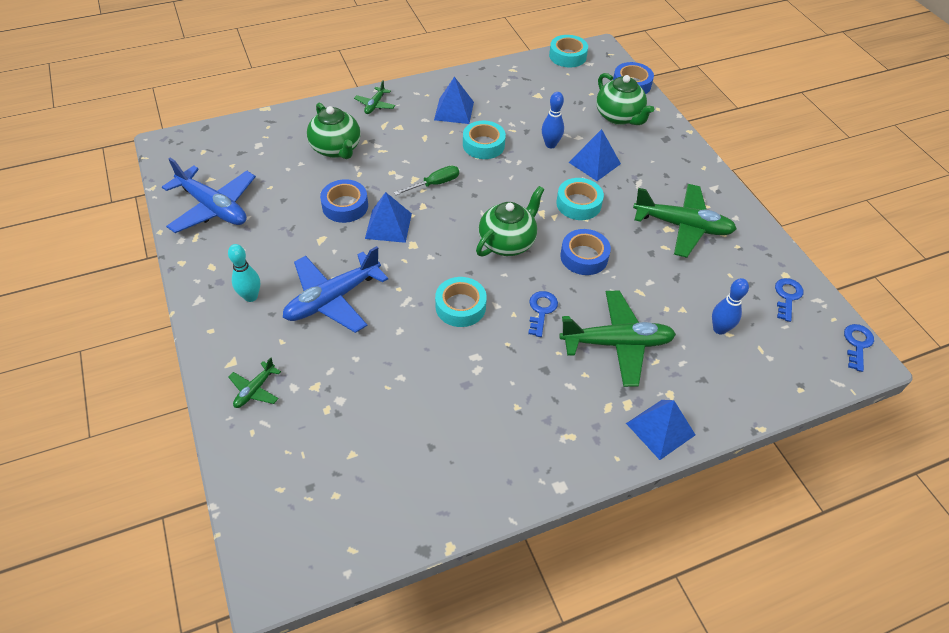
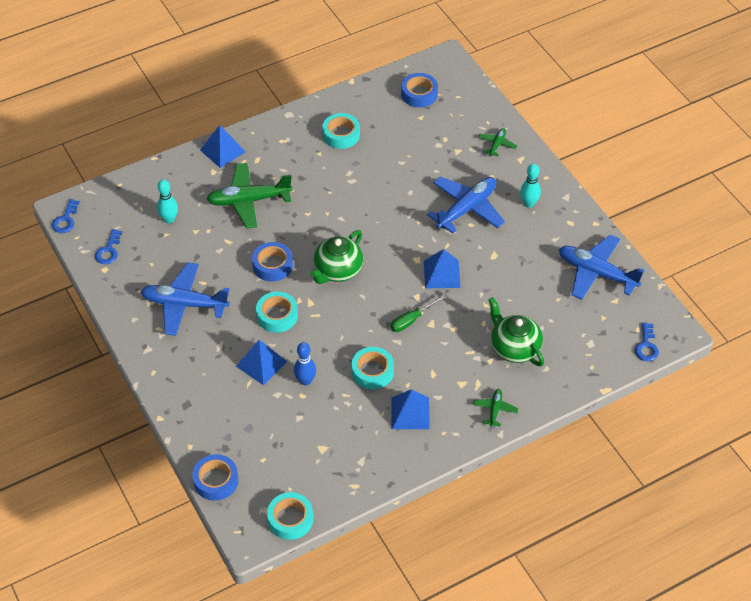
camera: 175 degrees right, 0 degrees up
(345, 206) = (485, 288): blue tape -> blue tape (419, 94)
(460, 306) = (368, 214): turquoise tape -> turquoise tape (341, 135)
(541, 310) = (306, 218): blue key -> blue key (646, 346)
(619, 117) = (233, 428): green teapot -> none
(682, 226) = (184, 304): green plane -> blue plane
(719, 329) = (169, 219): blue bowling pin -> turquoise bowling pin

